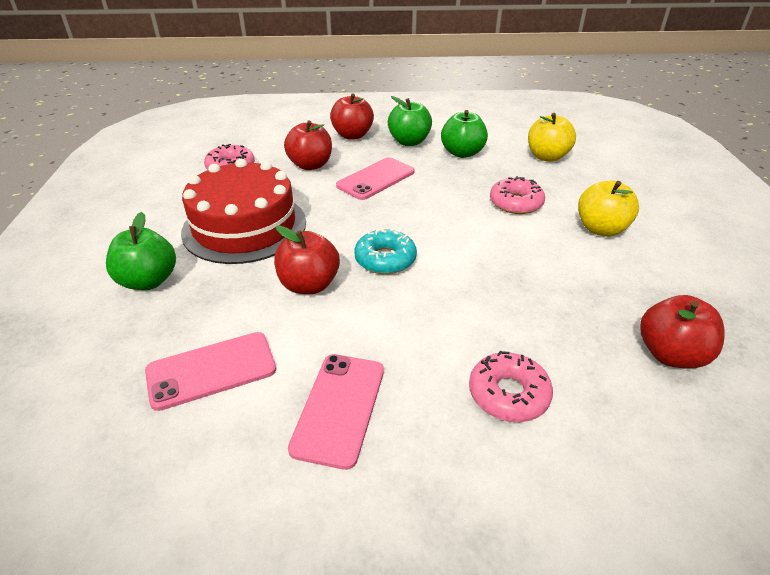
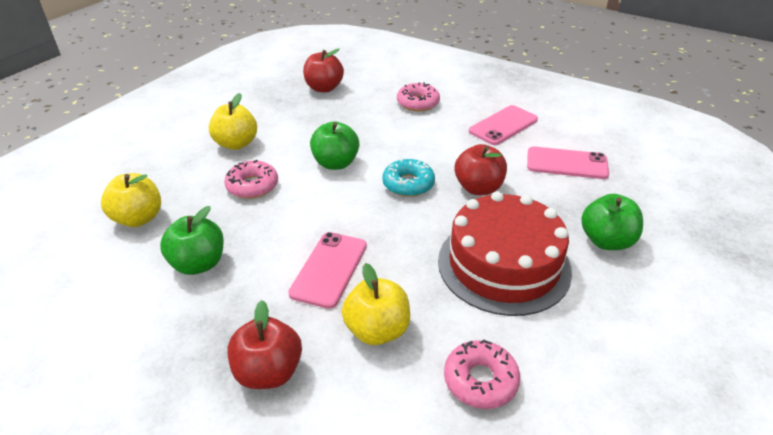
camera: 145 degrees left, 0 degrees up
(310, 165) = (377, 330): red apple -> yellow apple
(376, 179) = (329, 269): pink phone -> pink phone turned 60 degrees counterclockwise
(409, 142) = (221, 315): green apple -> green apple (336, 163)

